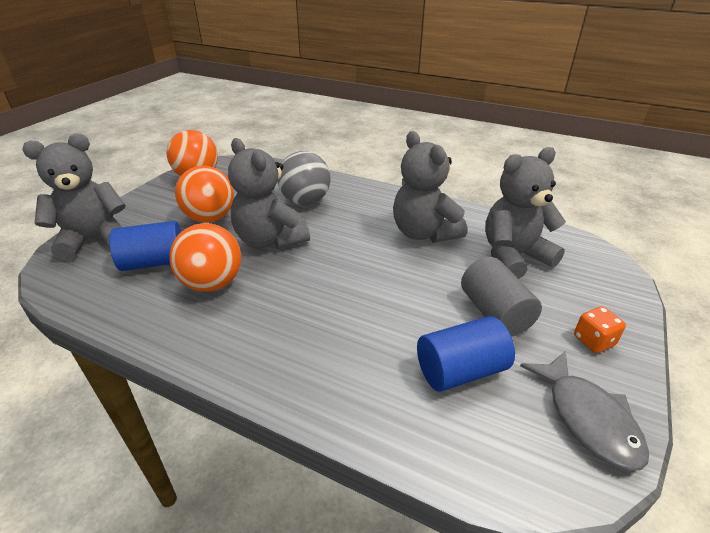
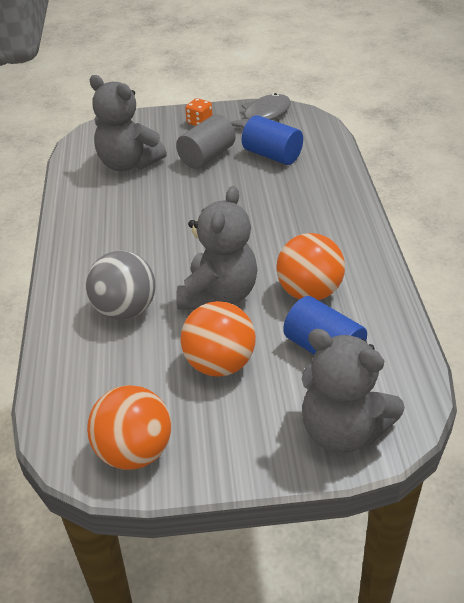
camera: 120 degrees left, 5 degrees up
(424, 233) = (128, 213): grey teddy bear -> none

